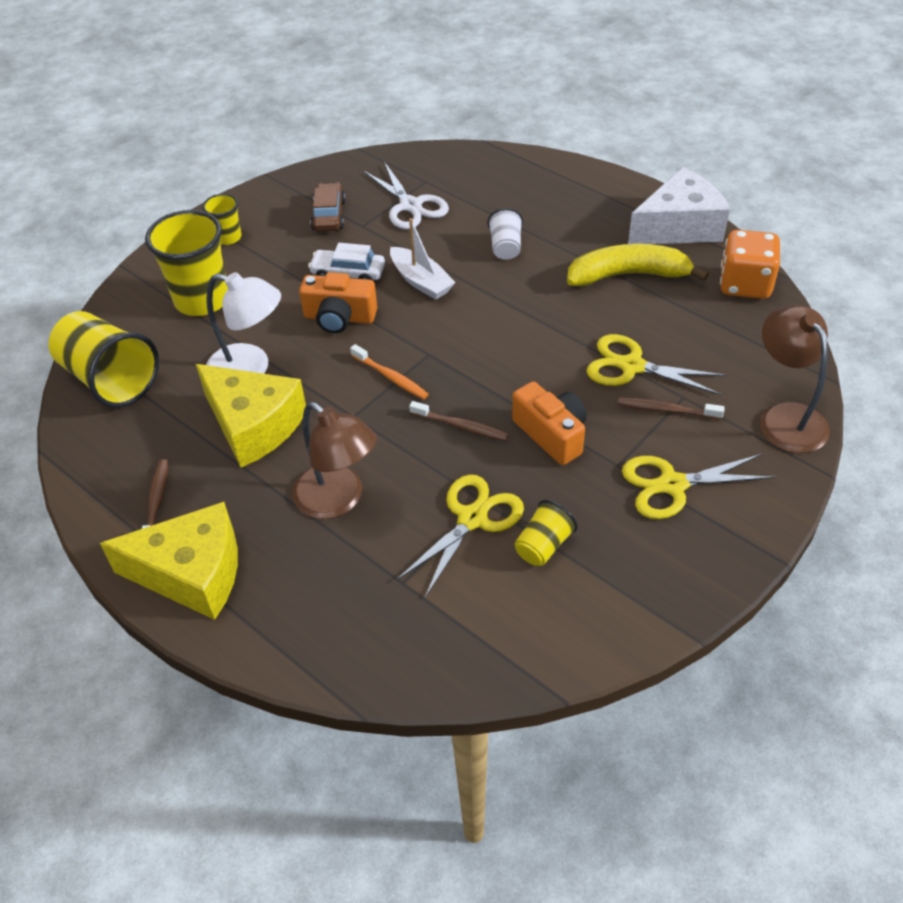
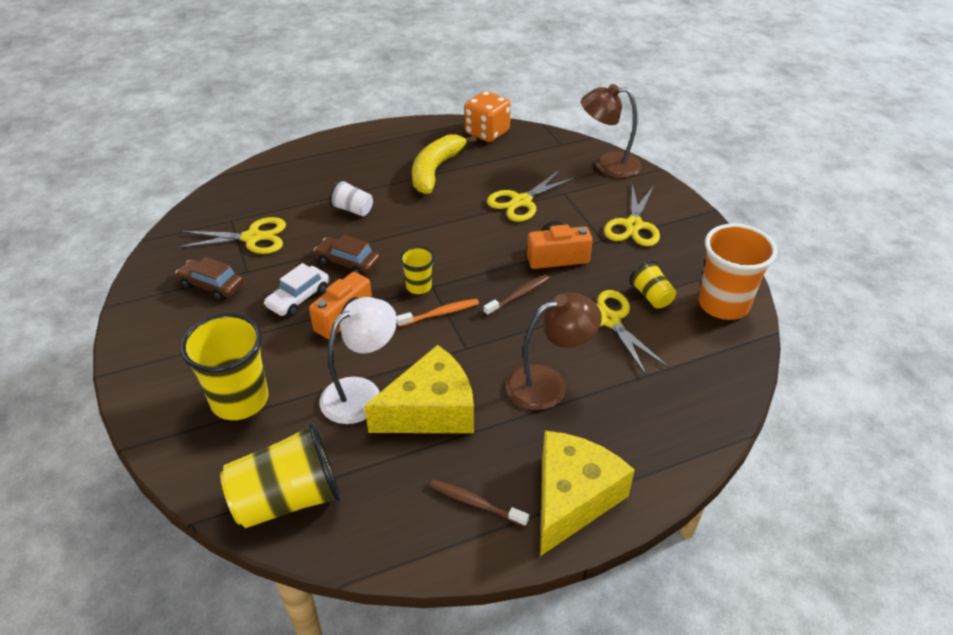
camera: 65 degrees left, 5 degrees down
(228, 237) = (170, 357): yellow cup -> yellow cup (419, 286)
(410, 206) = (252, 238): white scissors -> yellow scissors
(421, 281) = (348, 262): white boat -> brown car
(580, 625) = (723, 304): none -> orange cup
(666, 410) = (570, 203): brown toothbrush -> none
(679, 226) = (409, 133): white cheese -> none

